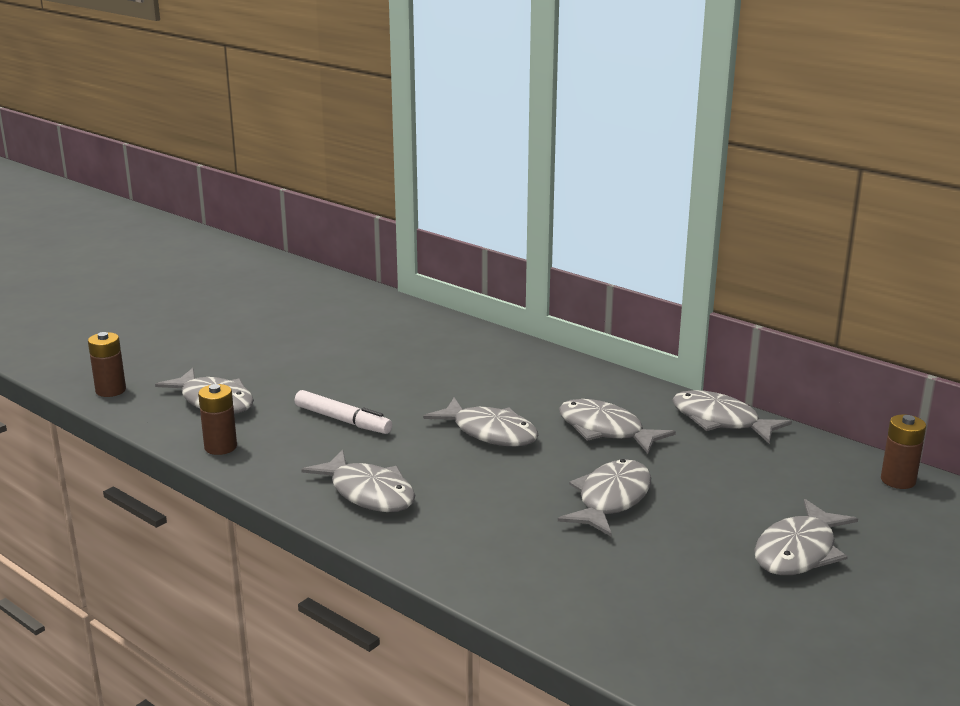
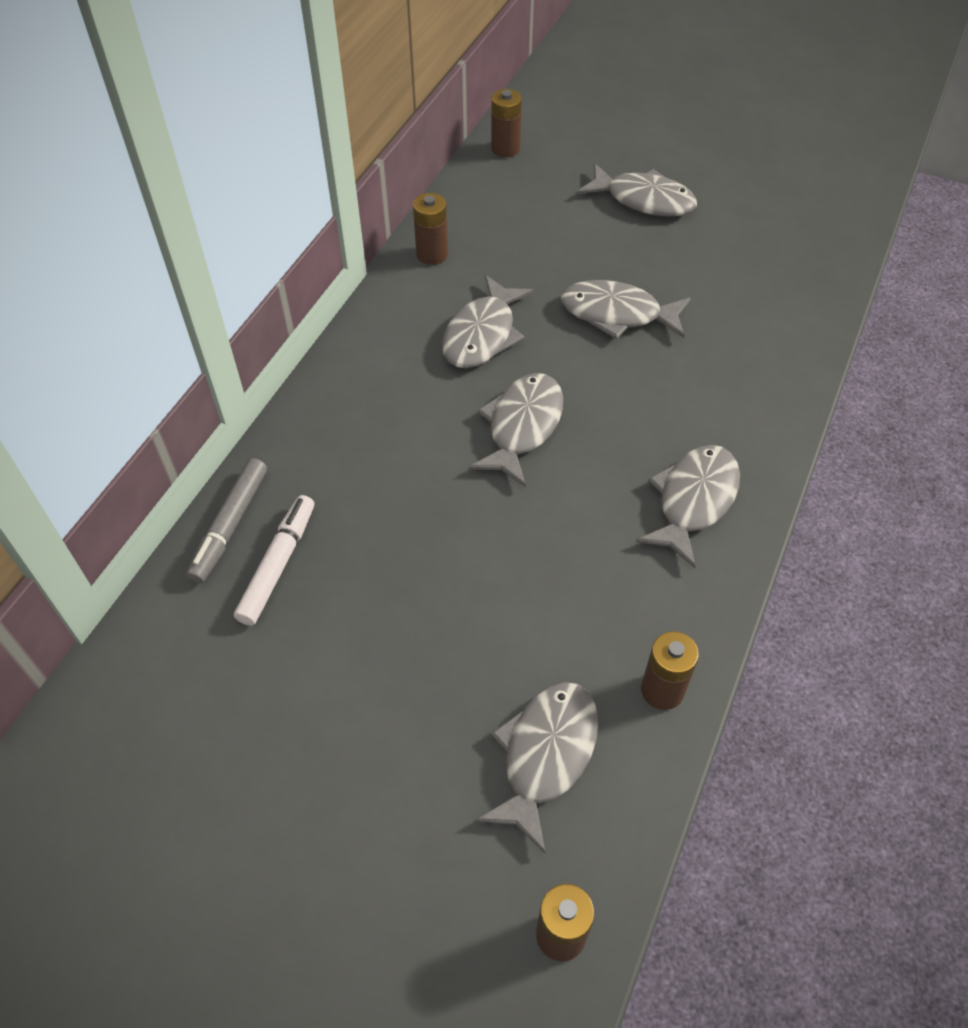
camera: 105 degrees left, 30 degrees up
(343, 420) = (544, 577): white marker -> white marker (278, 565)
(456, 328) = (230, 525): none -> grey marker
(720, 421) = (432, 254): grey fish -> brown battery

